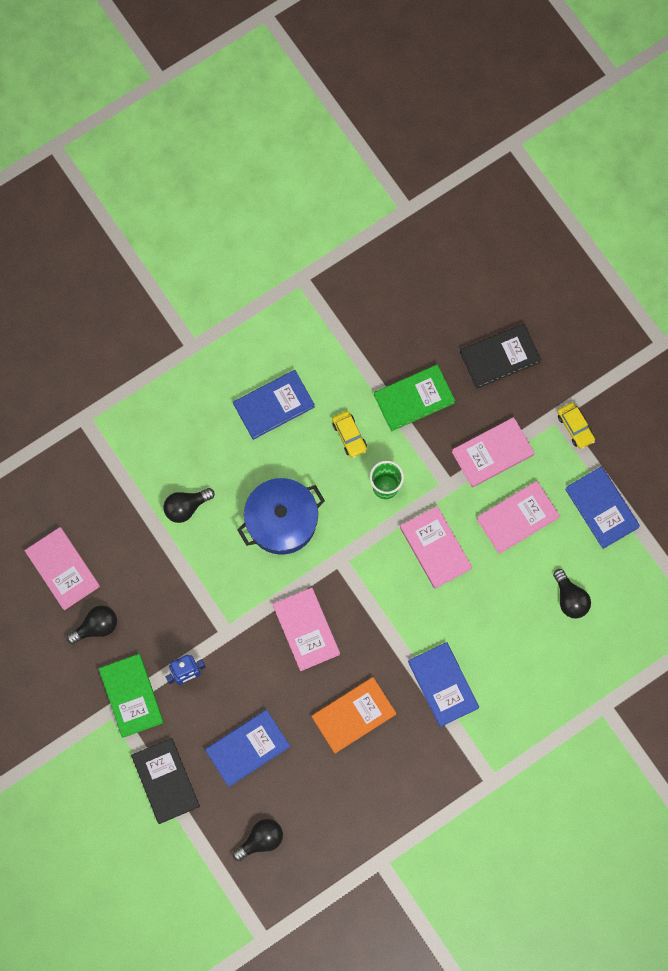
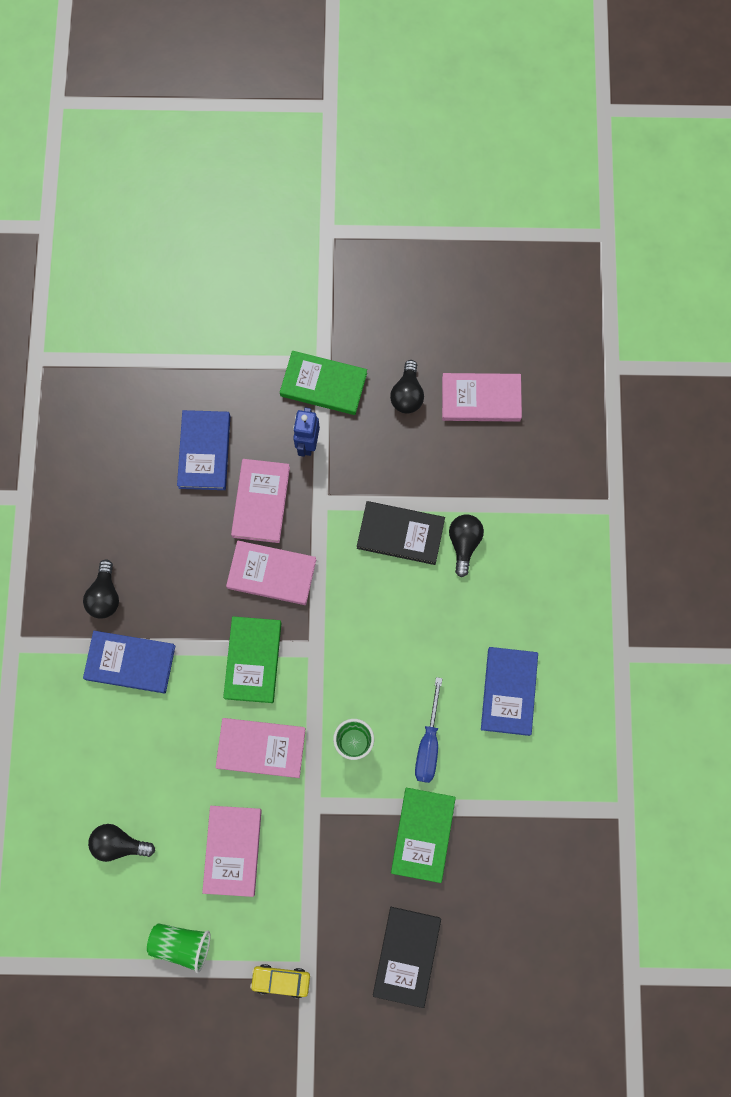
camera: 125 degrees right, 0 degrees up
(165, 781) = (228, 365): black book -> black book (400, 534)
(261, 840) = (118, 411): black light bulb -> black light bulb (105, 596)
(281, 521) = (390, 621): blue pot -> none
(349, 436) = (428, 743): yellow car -> blue screwdriver
(353, 715) = (164, 562): orange book -> none
(378, 598) = (253, 660): none -> green book
(492, 453) = (313, 873): pink book -> pink book (261, 502)
(601, 508) = (182, 944): blue book -> green cup

